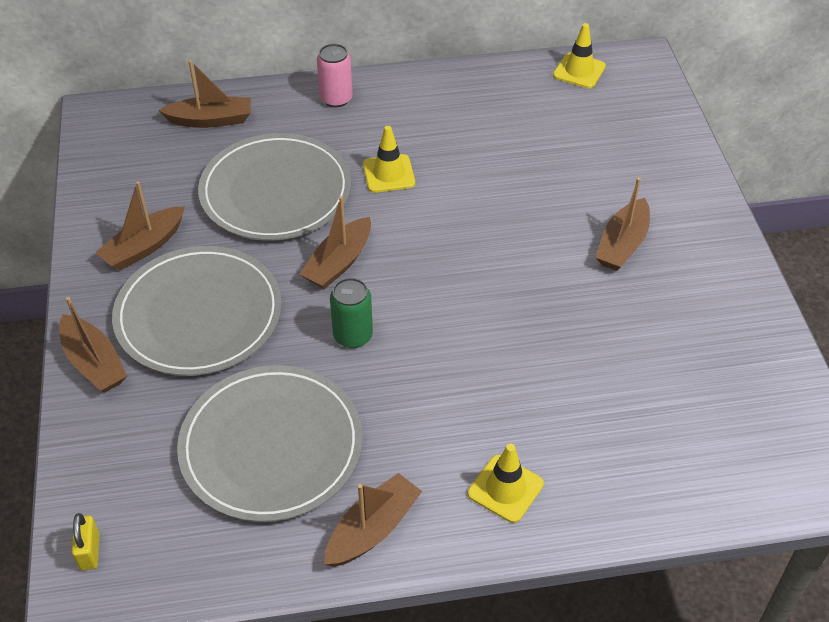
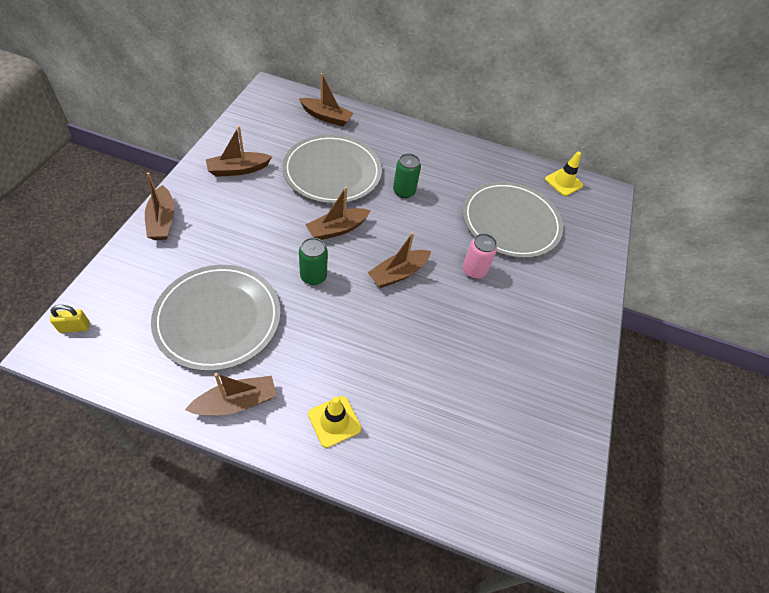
camera: 20 degrees right, 5 degrees up
(90, 551) = (75, 327): yellow padlock -> yellow padlock turned 60 degrees clockwise
(199, 314) = (237, 221): grey plate -> grey plate (510, 222)
(336, 99) = (405, 136): pink can -> pink can (474, 270)
(388, 174) = (404, 191): yellow traffic cone -> green can
(622, 244) = (519, 301): brown boat -> brown boat (398, 273)

